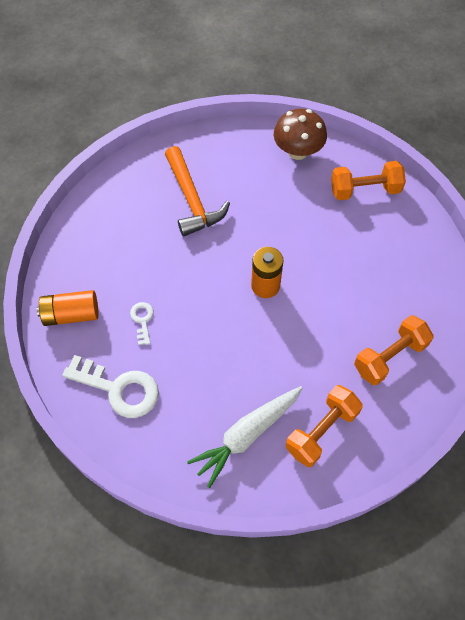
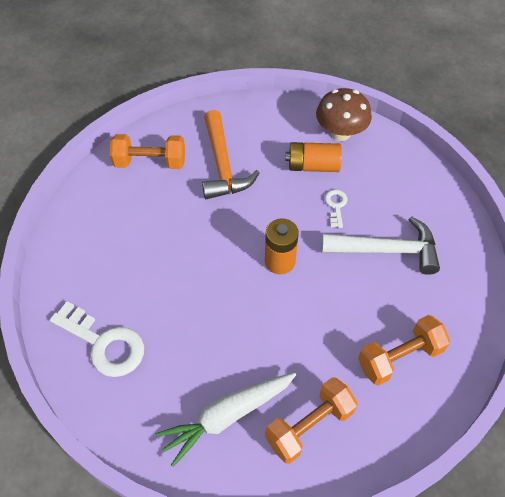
camera: 10 degrees right, 5 degrees down
(71, 314) = (75, 260): orange battery -> orange battery (313, 166)
(142, 320) = (145, 277): white key -> white key (336, 206)
(362, 260) = (387, 250): none -> white hammer
(365, 190) = (403, 180): orange dumbbell -> orange dumbbell (150, 162)

